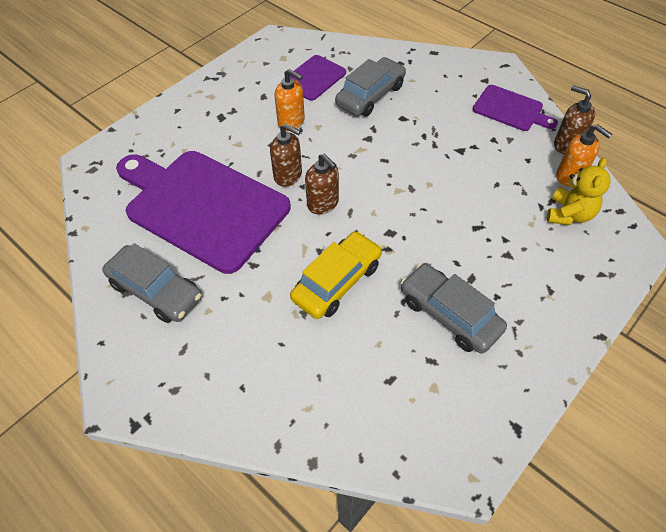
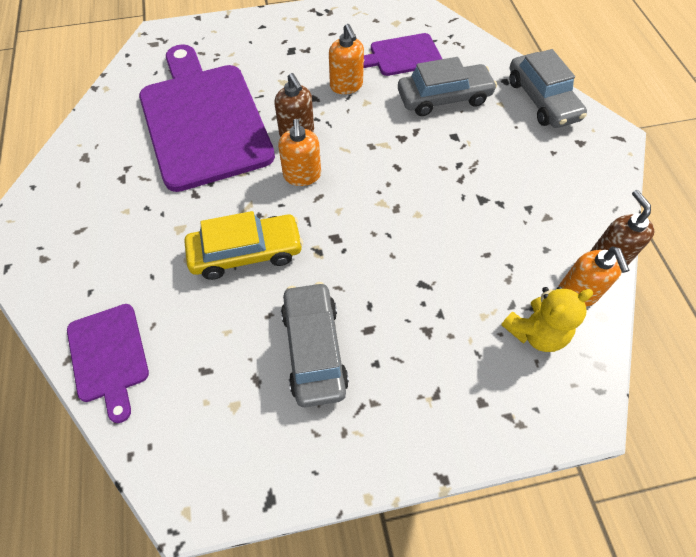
camera: 35 degrees right, 5 degrees up
(156, 290) = (105, 170): grey car -> grey car (542, 100)
(323, 204) = (302, 175): brown soap dispenser -> orange soap dispenser
(510, 109) = (579, 187): purple cutting board -> purple cutting board (109, 356)

